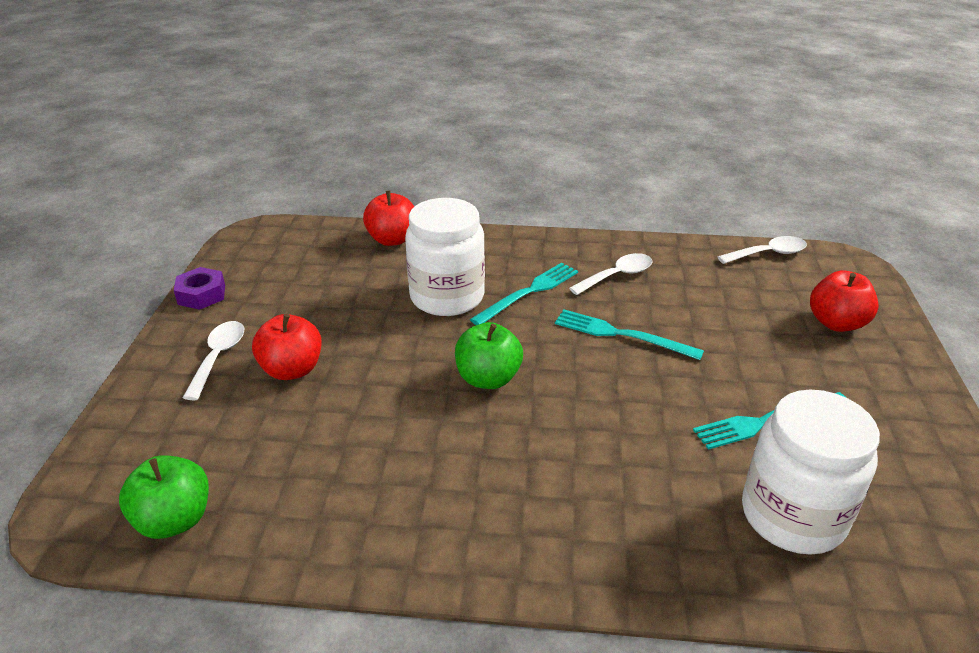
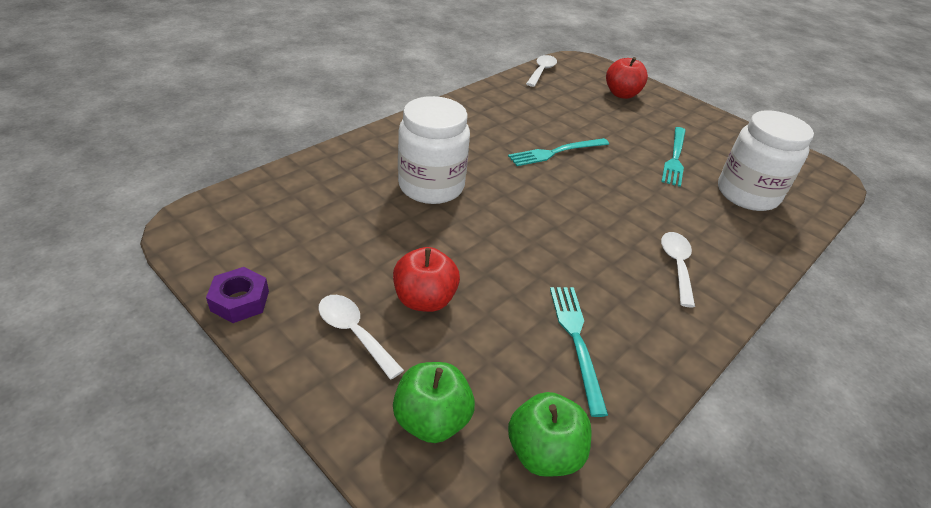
camera: 55 degrees left, 5 degrees up
(392, 239) = (321, 168): red apple -> none
(488, 378) = (541, 219): green apple -> green apple (432, 420)
(528, 292) = (471, 156): turquoise fork -> turquoise fork (576, 341)
(617, 276) = (498, 120): white spoon -> white spoon (676, 266)

